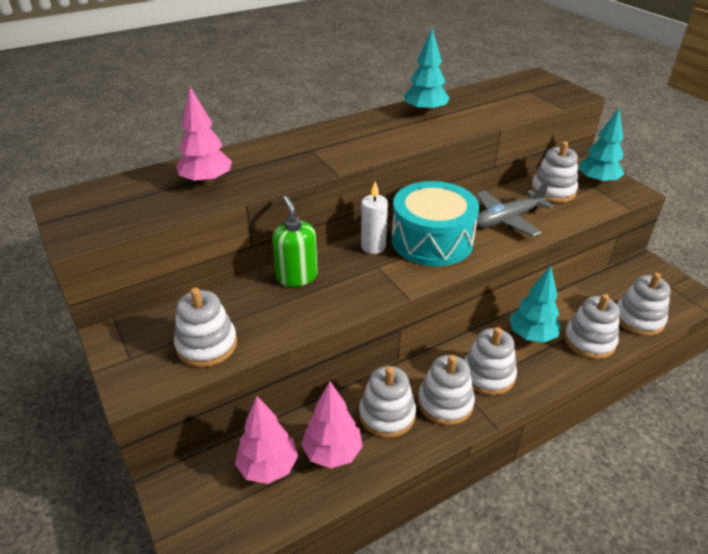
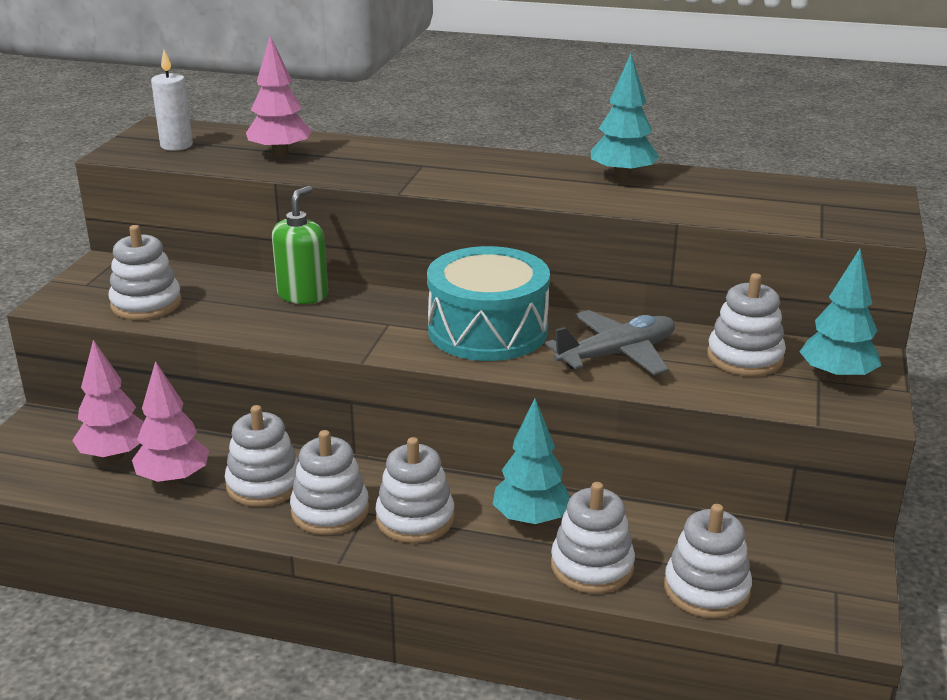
camera: 45 degrees right, 10 degrees down
(373, 247) = (418, 307): white candle -> white candle (176, 145)
(507, 219) = (616, 354): grey plane -> grey plane turned 135 degrees clockwise

